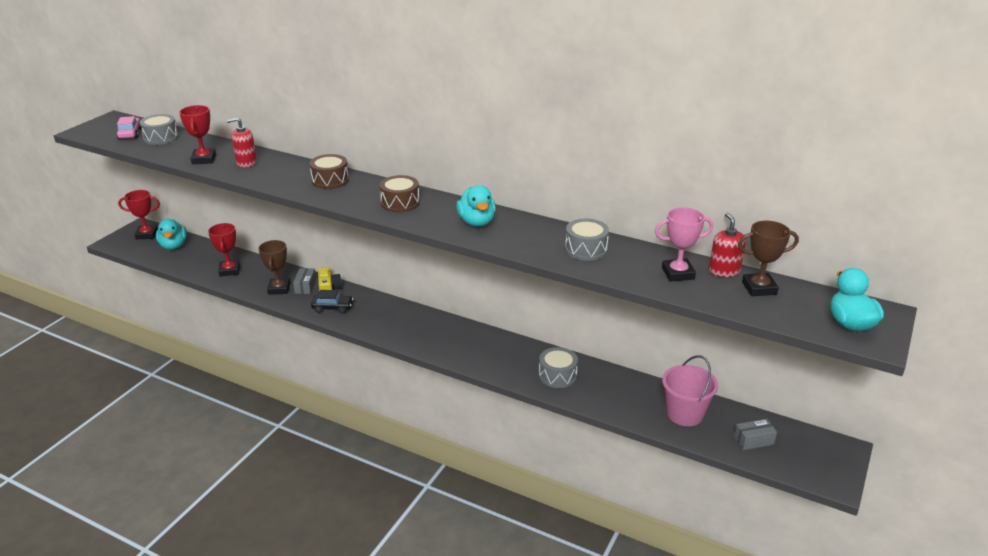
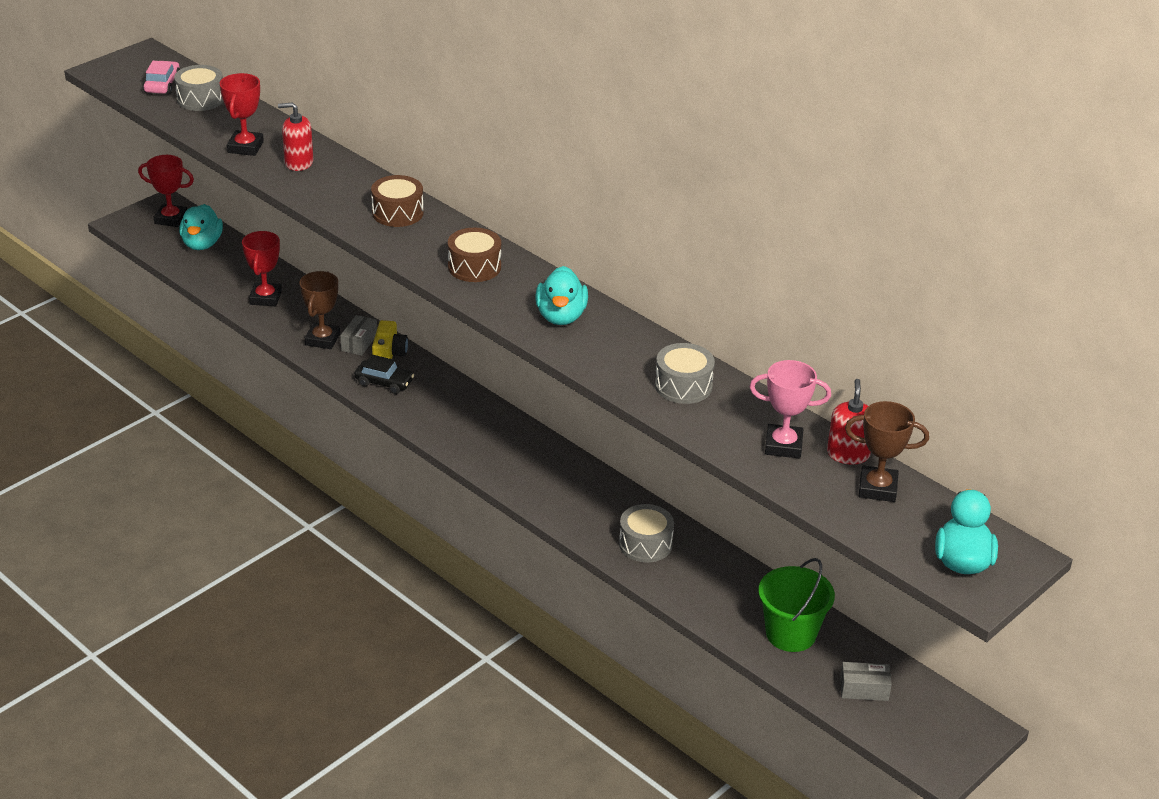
camera: 15 degrees right, 5 degrees up
(685, 414) = (790, 634): pink bucket -> green bucket

